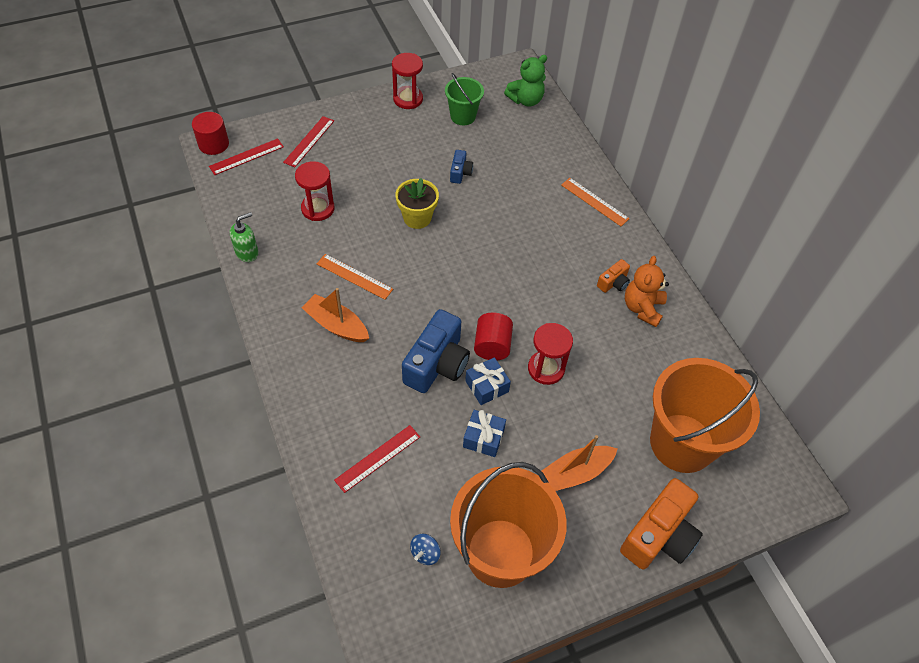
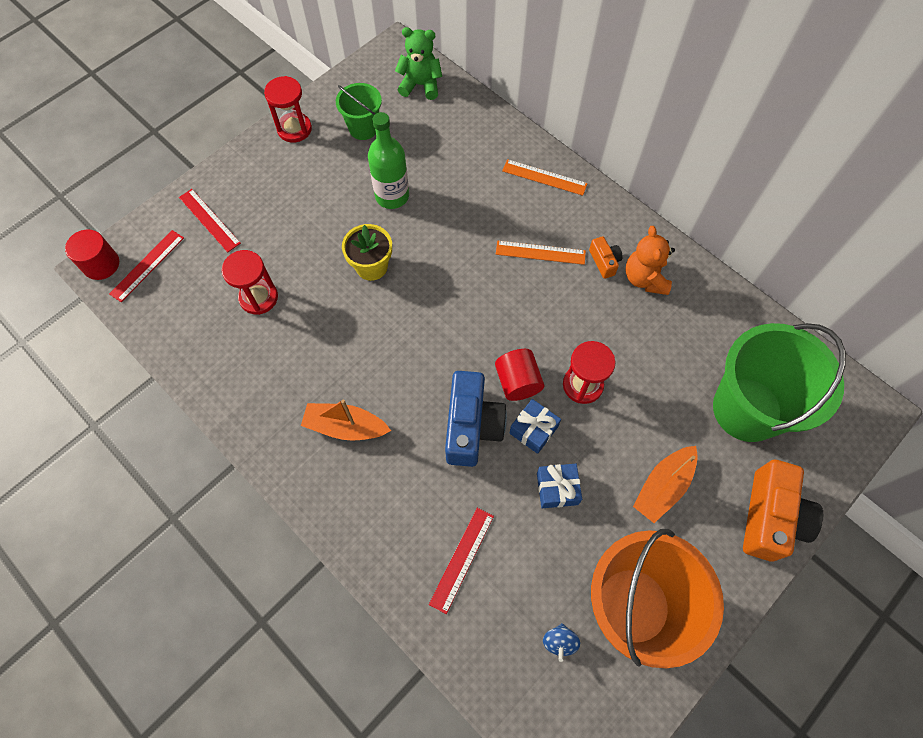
camera: 20 degrees left, 10 degrees up
(247, 252) = (205, 381): green soap dispenser -> none
(309, 141) = (209, 220): red ruler -> red ruler turned 45 degrees counterclockwise
(354, 276) = (337, 362): orange ruler -> orange ruler (540, 253)
(460, 173) = (392, 196): blue camera -> green bottle
(526, 100) = (420, 85): green teddy bear -> green teddy bear turned 120 degrees counterclockwise
(613, 283) = (604, 262): orange camera -> orange camera turned 45 degrees counterclockwise
(682, 443) = (747, 409): orange bucket -> green bucket

